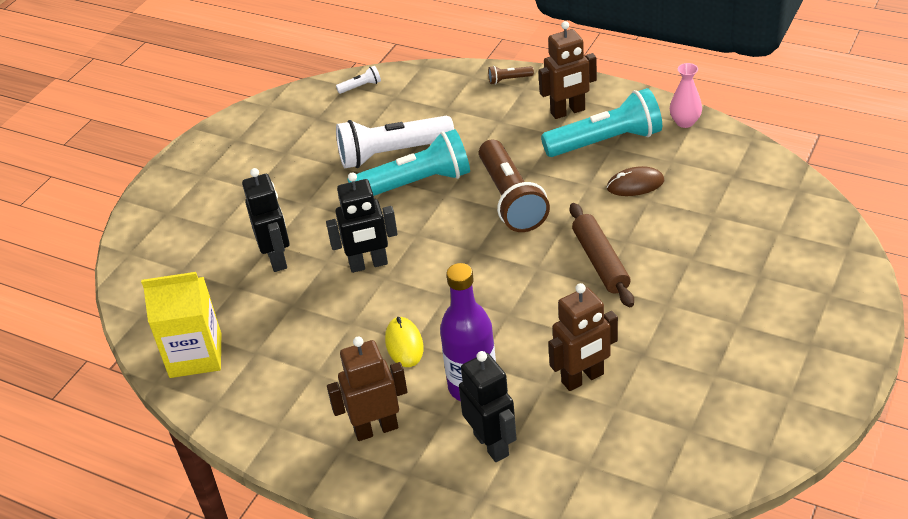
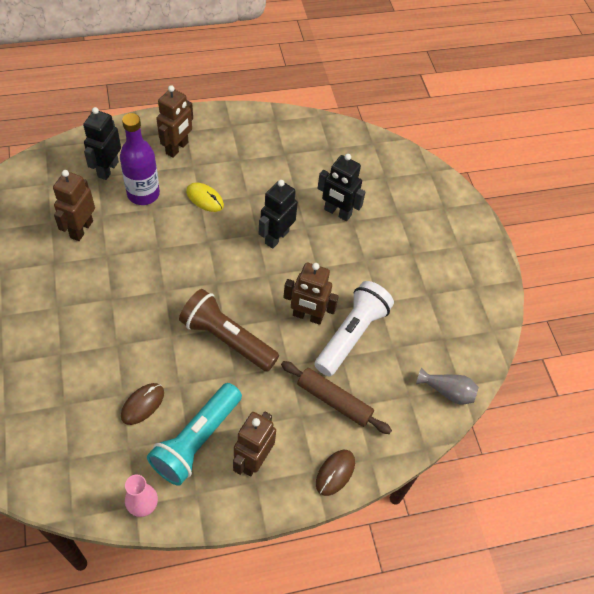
camera: 130 degrees right, 15 degrees up
(195, 355) = (315, 137): yellow carton -> none
(361, 87) = (447, 391): white flashlight -> grey vase
(415, 184) = (307, 316): turquoise flashlight -> brown robot
(491, 444) = (107, 169): black robot -> black robot turned 90 degrees clockwise
(509, 80) = (335, 473): brown flashlight -> brown mouse
(601, 262) = (123, 318): brown rolling pin -> brown rolling pin (334, 401)

